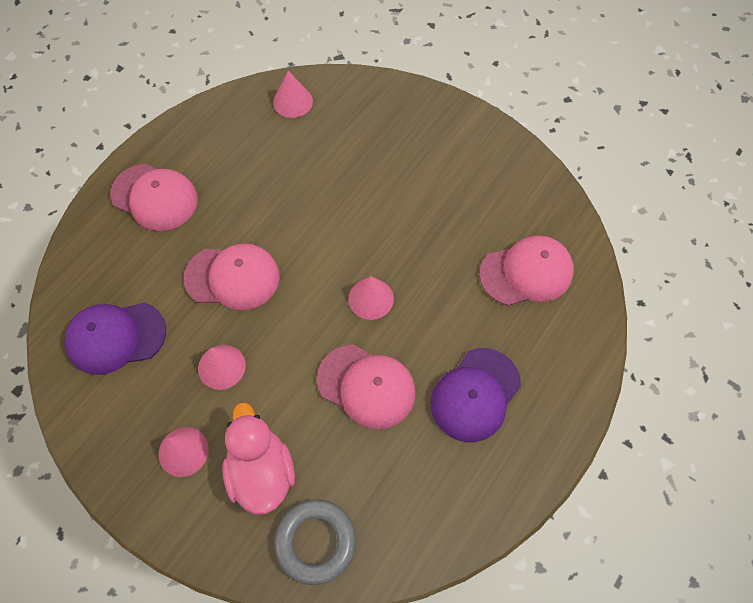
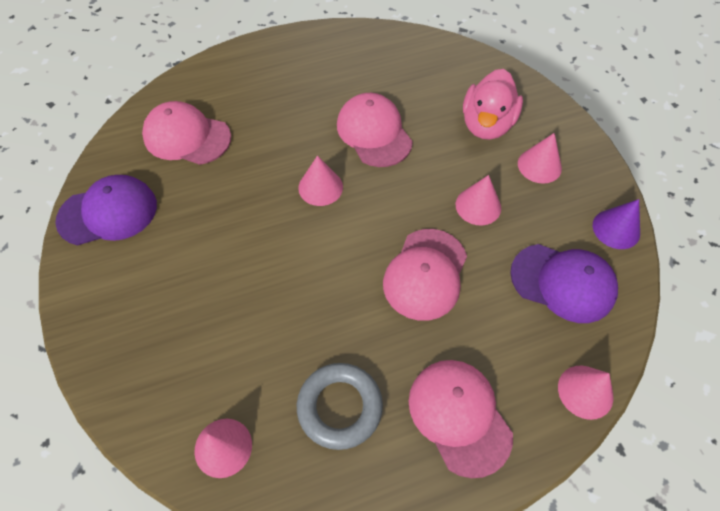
camera: 145 degrees left, 5 degrees down
(71, 262) = (585, 391): none -> pink cone
(83, 421) = (616, 229): none -> purple cone
(232, 277) = (425, 274): pink cap -> pink cap turned 105 degrees counterclockwise
(315, 542) = (473, 73): grey ring -> grey ring (340, 407)
(475, 395) = (304, 89): purple cap -> purple cap (108, 213)

